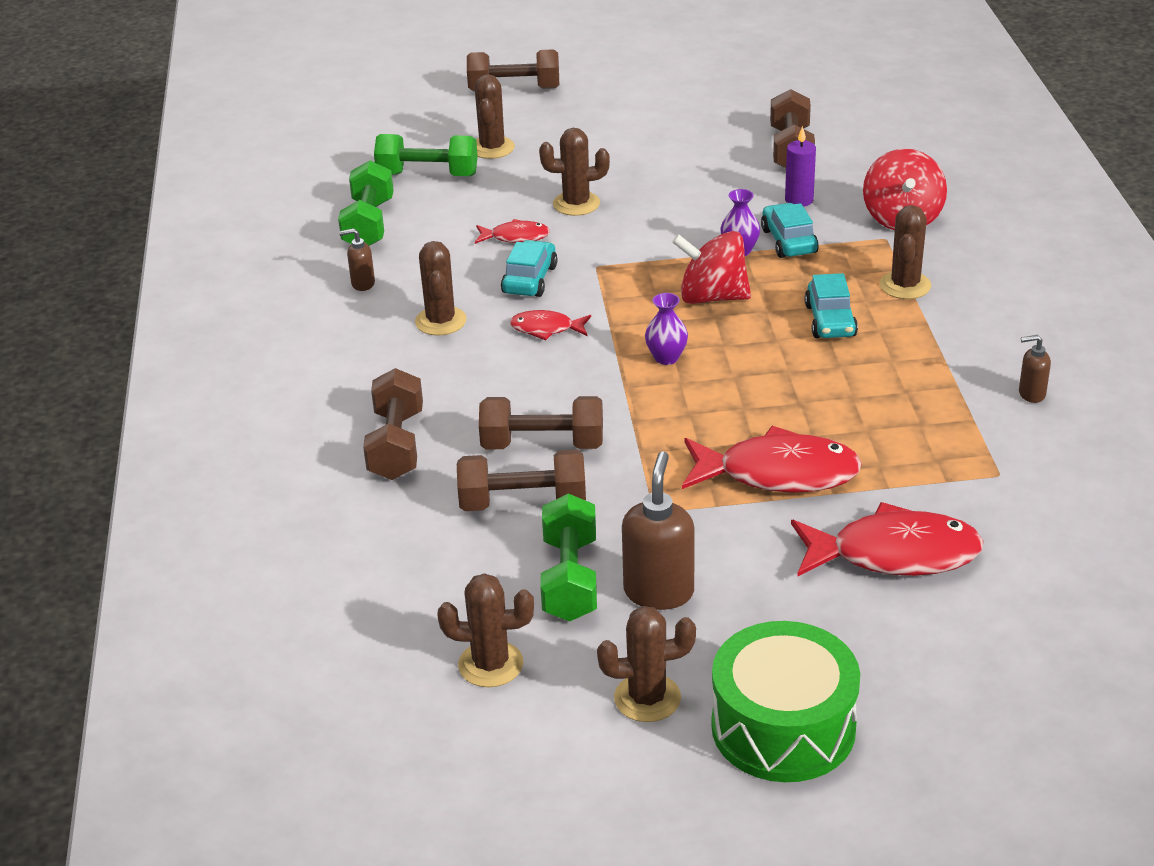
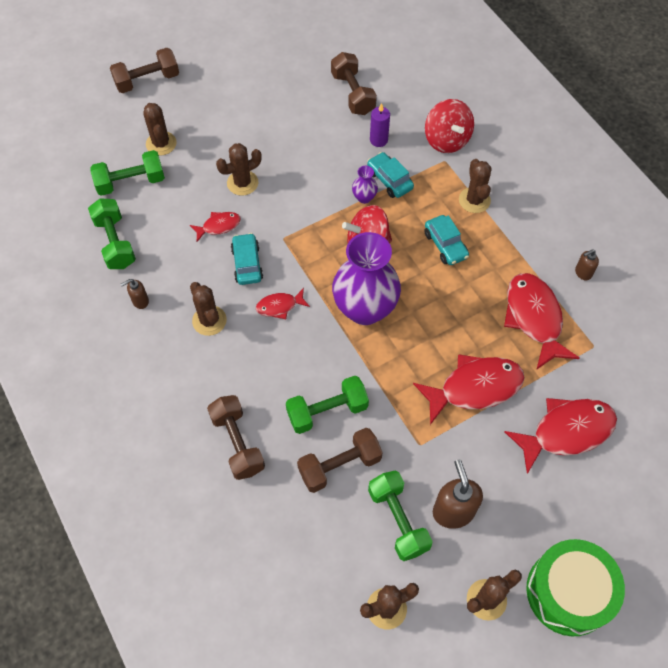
camera: 25 degrees left, 25 degrees up
(542, 445) = (327, 411): brown dumbbell -> green dumbbell
(666, 358) = (365, 309): purple vase -> purple vase, size x2.41
(920, 423) = (534, 318): none -> red fish

